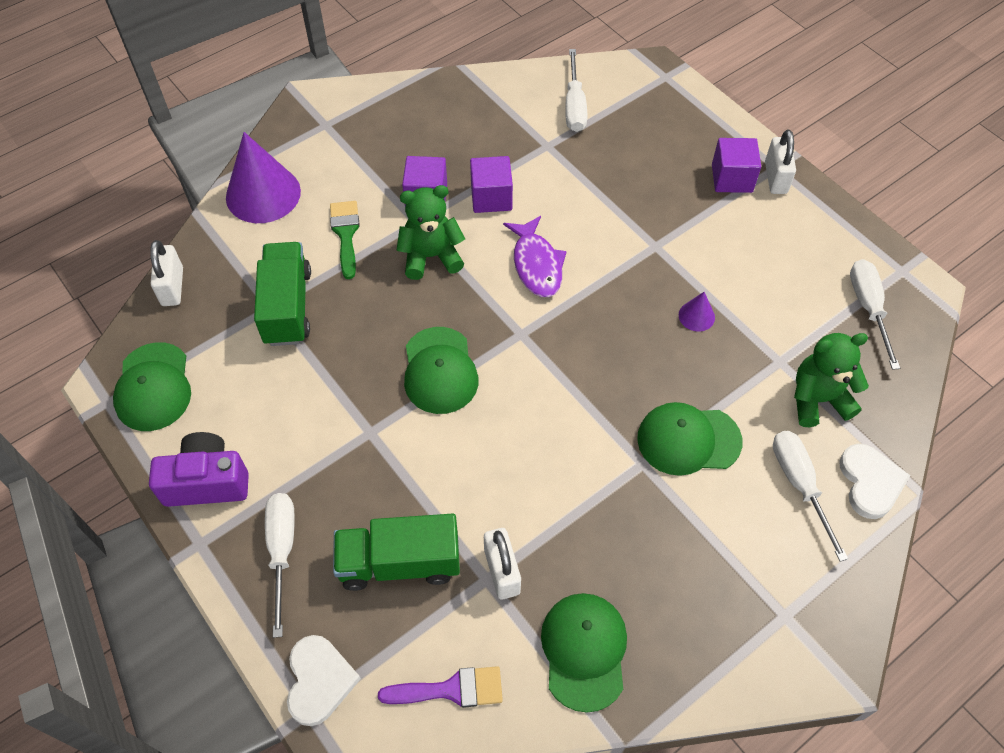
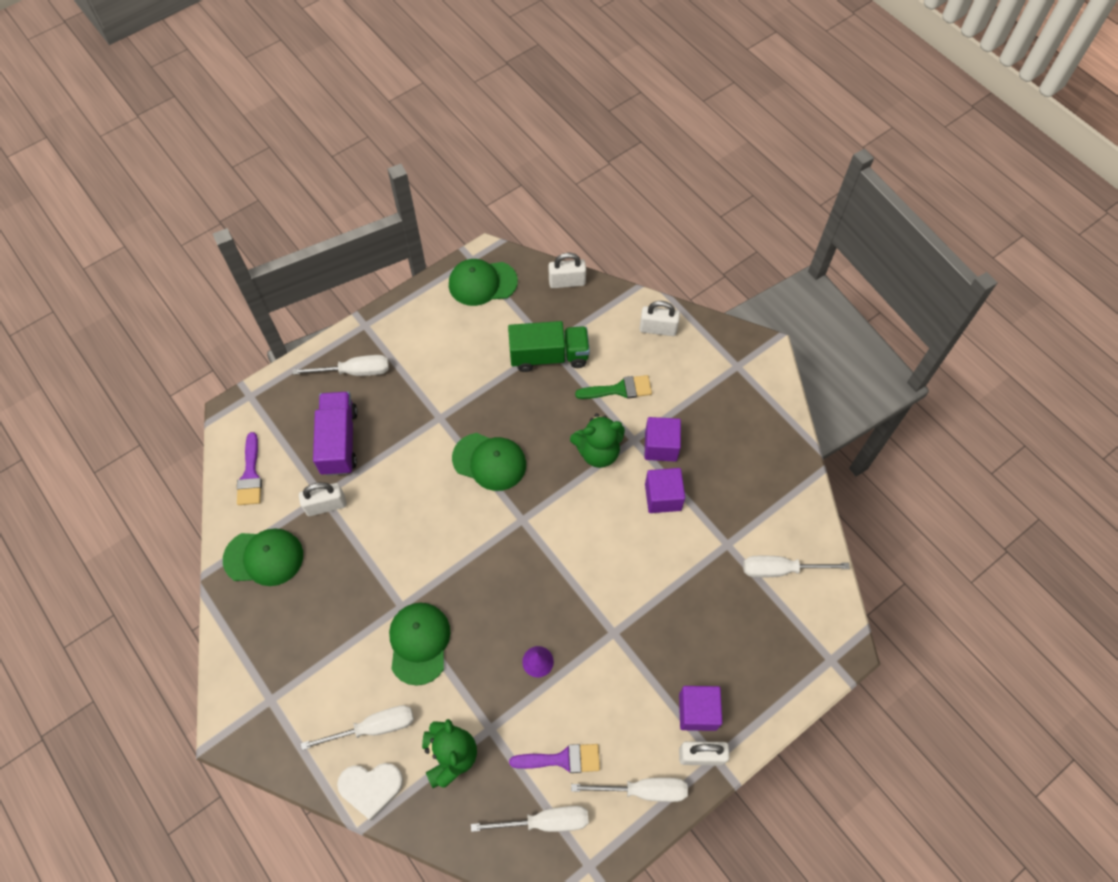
camera: 90 degrees right, 5 degrees up
(207, 482) = (408, 323): purple camera -> none
(263, 194) = (658, 329): purple cone -> white padlock
(319, 681) = (267, 400): white heart -> none
(399, 563) = (339, 441): green truck -> purple truck
(431, 256) = (598, 452): green teddy bear -> green teddy bear turned 90 degrees clockwise
(440, 370) = (489, 461): green cap -> green cap turned 150 degrees counterclockwise
(536, 264) = (591, 532): purple fish -> none
(801, 293) = (562, 759): none -> purple brush
(819, 225) = (643, 790): none -> white screwdriver

